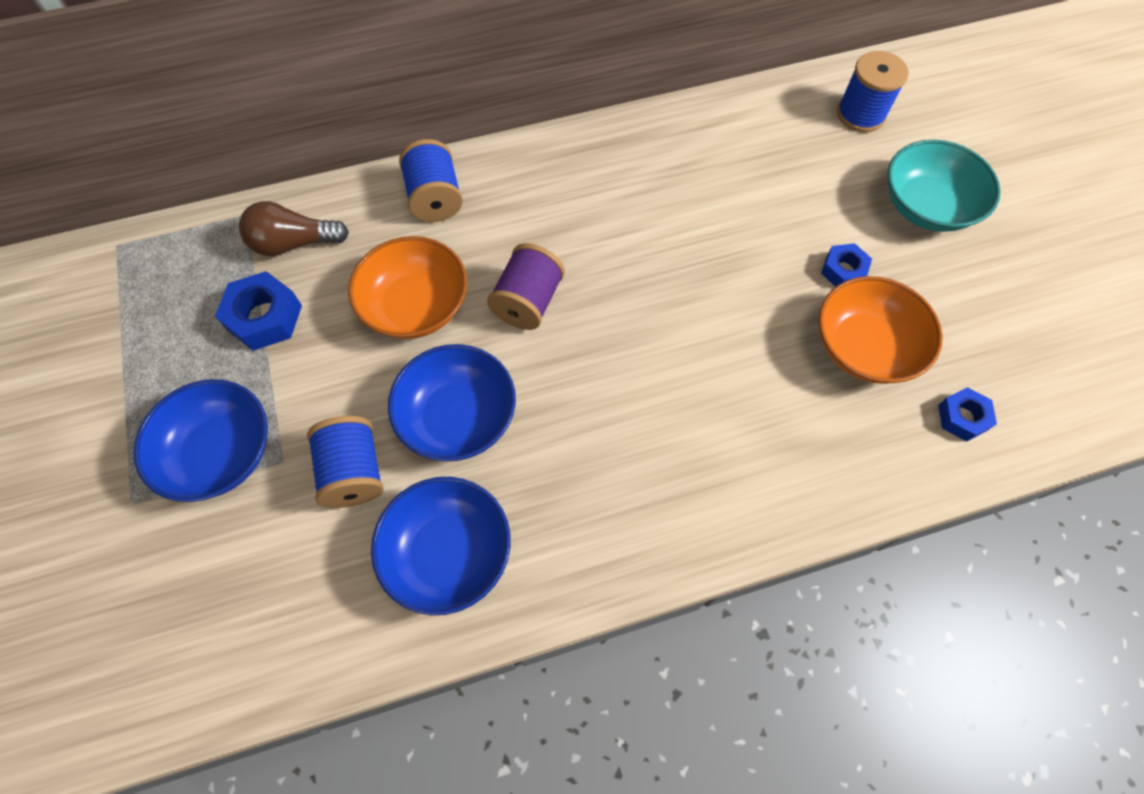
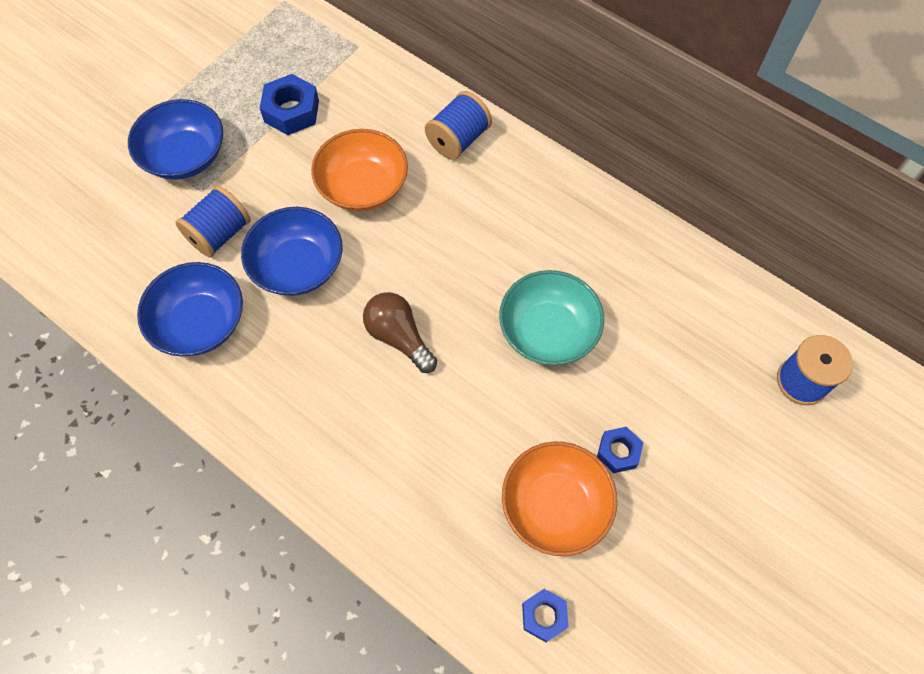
camera: 55 degrees right, 0 degrees up
(294, 243) = (357, 87): brown light bulb -> brown light bulb (399, 337)
(528, 302) = (417, 250): purple spool -> none
(926, 206) = (743, 486): turquoise bowl -> turquoise bowl (548, 331)

